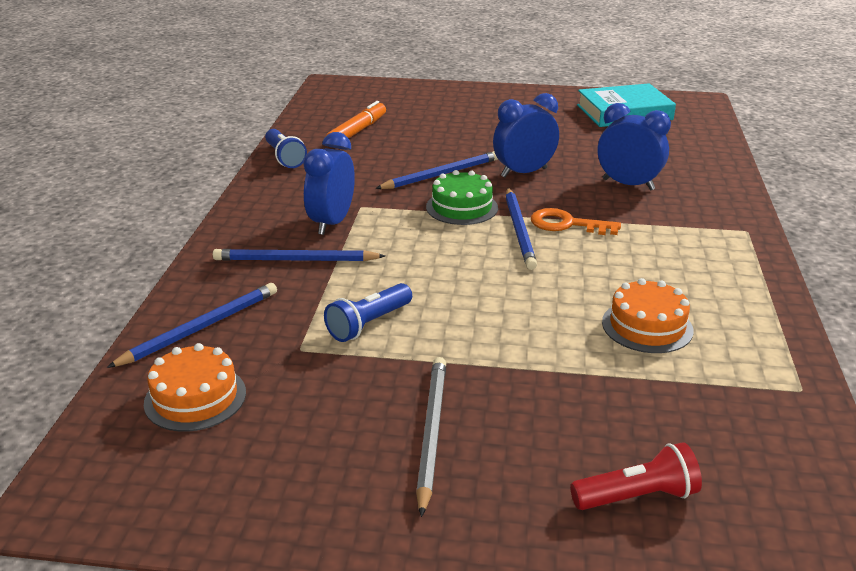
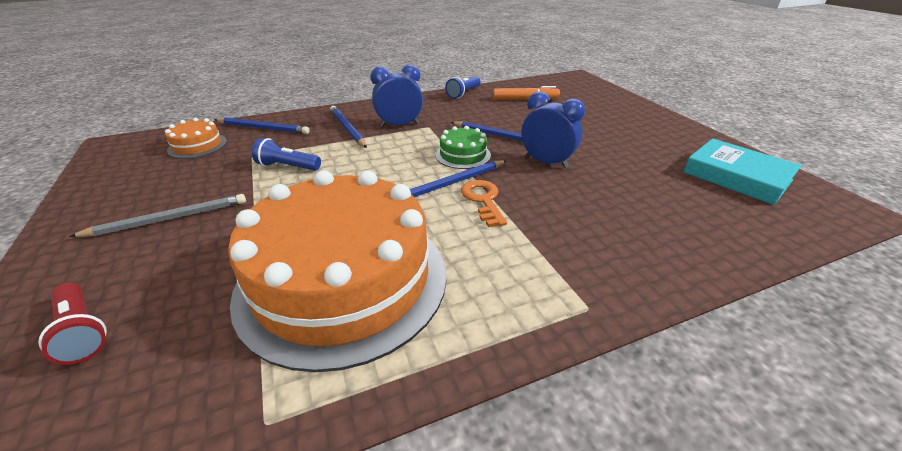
camera: 60 degrees right, 5 degrees up
(628, 184) = (592, 212): blue clock -> none
(647, 326) = (343, 280): orange cake -> orange cake, size x2.45

